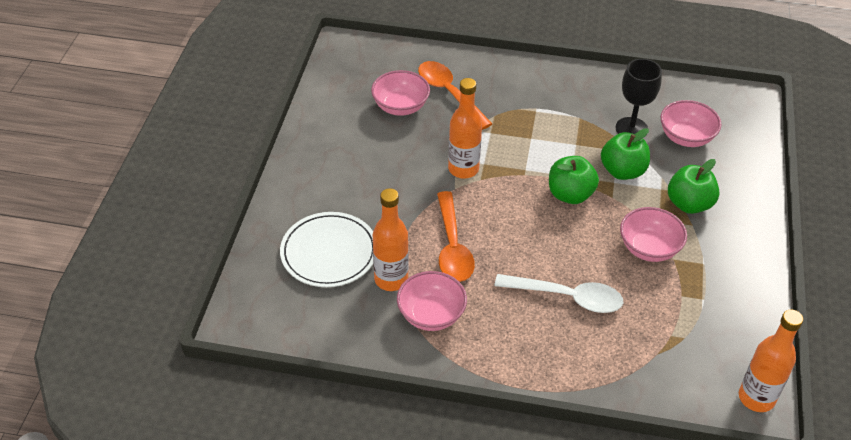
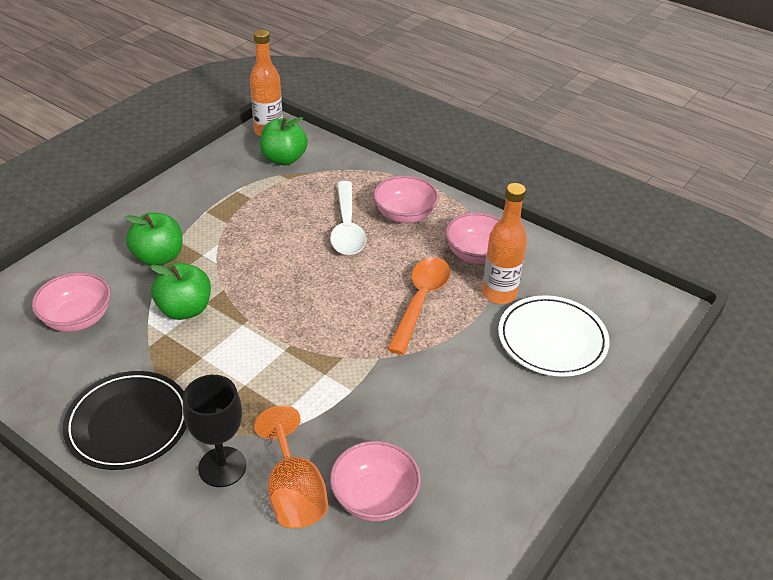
camera: 155 degrees left, 5 degrees down
(449, 94) = (294, 492): orange spoon -> orange goblet
(463, 169) = (353, 376): orange bottle -> none
(567, 297) = (347, 227): white spoon -> white spoon turned 135 degrees counterclockwise
(570, 194) = (262, 306): green apple -> green apple (284, 159)
(578, 92) = (128, 423): none -> black plate
(631, 128) = (121, 351): black goblet -> black goblet (222, 467)
(649, 248) = (238, 237): pink bowl -> pink bowl (404, 215)

